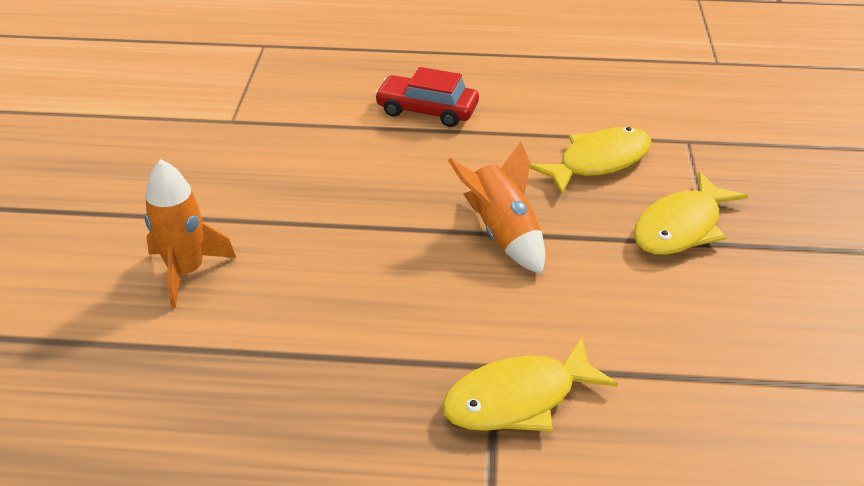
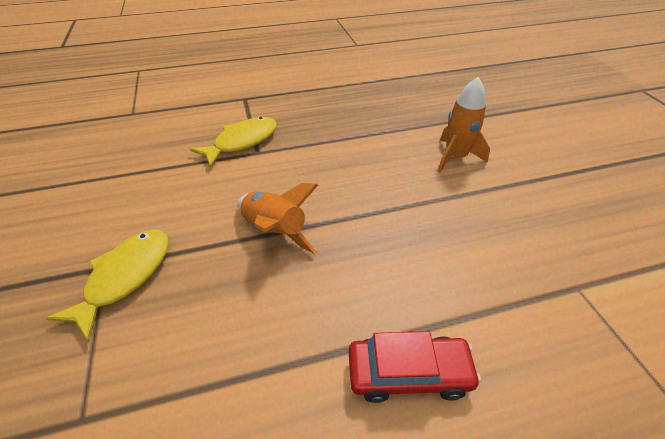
camera: 160 degrees right, 5 degrees up
(598, 162) = (197, 342): yellow fish -> none

